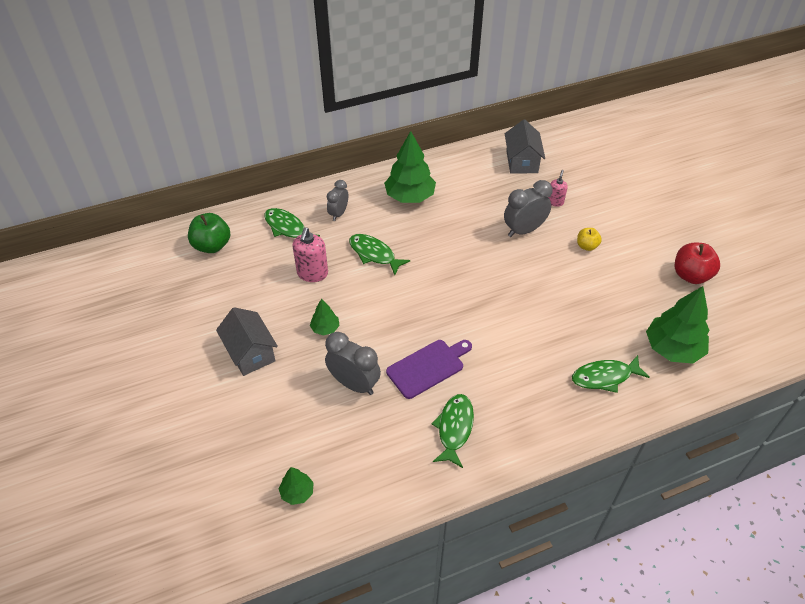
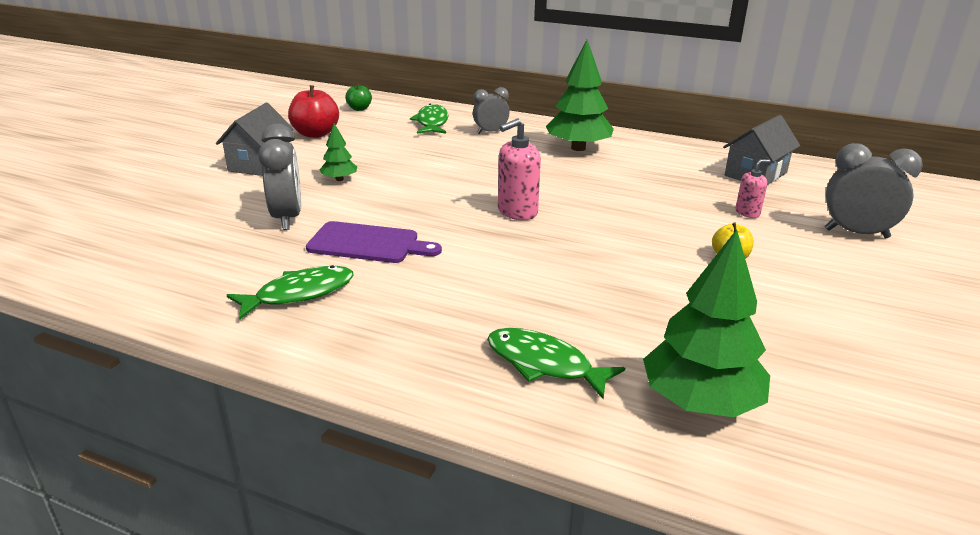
camera: 45 degrees right, 20 degrees down
(212, 246) = (359, 109): green apple -> green apple, size x0.58
(297, 492) = (105, 247): green tree -> none
(312, 273) = (397, 150): pink soap dispenser -> pink soap dispenser (517, 212)
(374, 254) = (472, 162): green fish -> none
(524, 230) = (665, 214): grey clock -> grey clock (856, 233)
(691, 275) = (864, 356): red apple -> red apple (315, 134)

